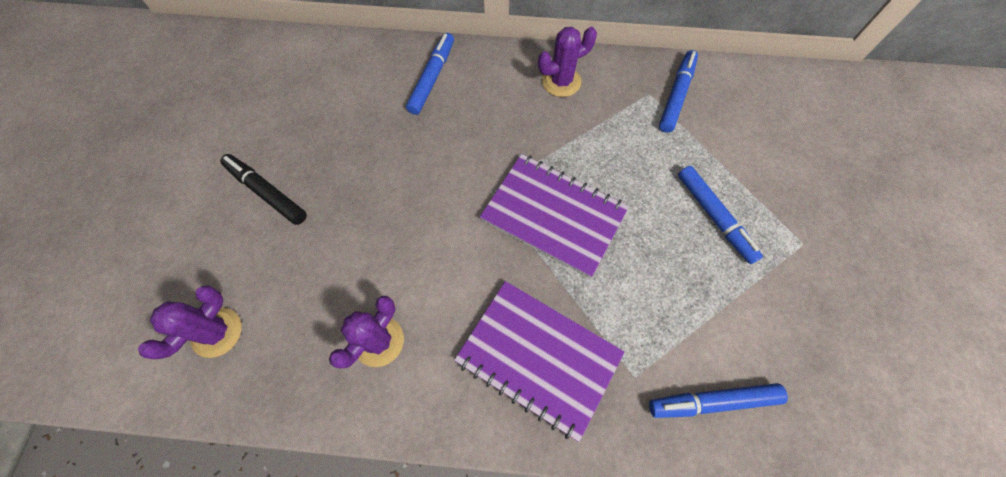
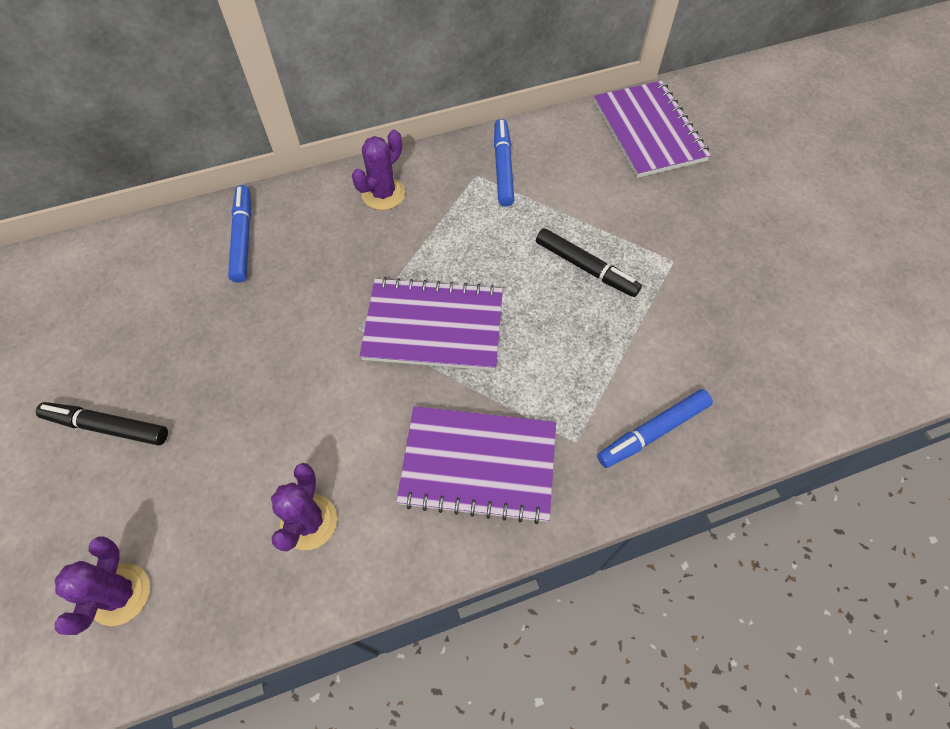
camera: 25 degrees left, 5 degrees down
(714, 217) = (586, 268): blue marker -> black marker
(831, 110) = (648, 131): none -> purple notebook

